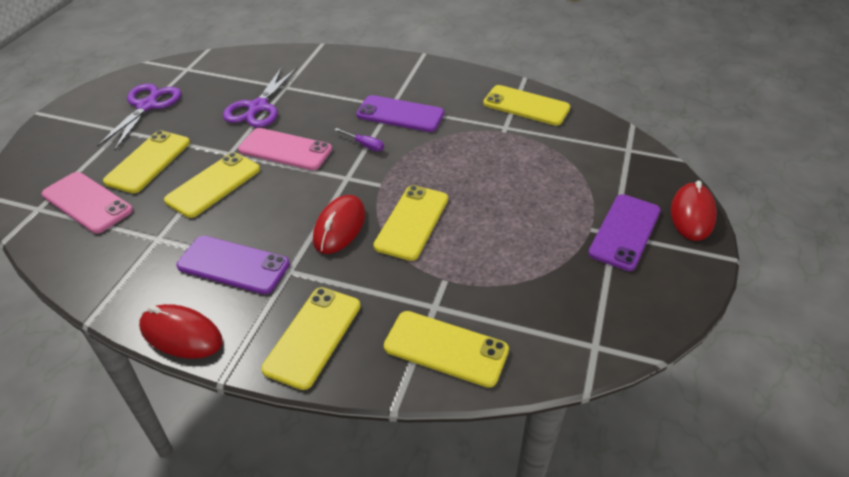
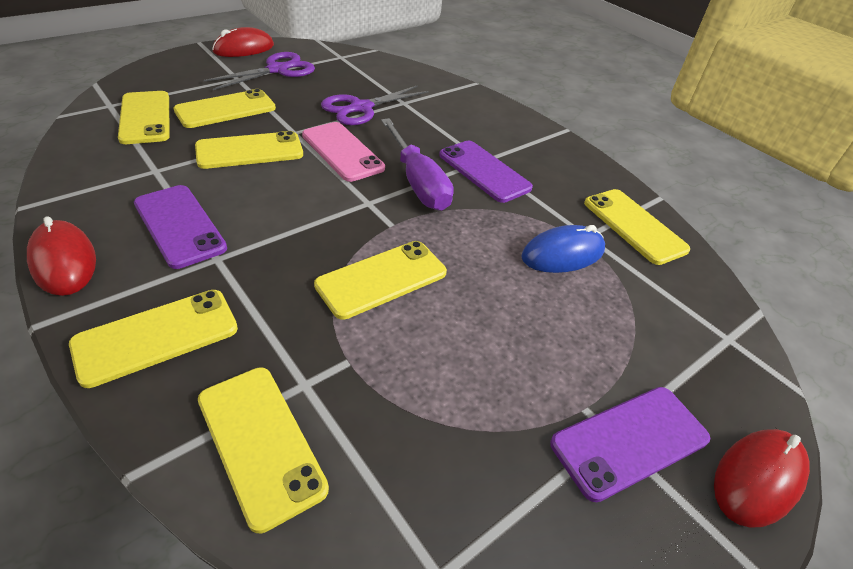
camera: 30 degrees right, 0 degrees up
(87, 203) = (145, 118): pink phone -> yellow phone
(339, 227) = (308, 244): red mouse -> red mouse (244, 49)
(365, 145) = (418, 182): purple screwdriver -> purple screwdriver, size x2.30
(502, 147) = (562, 254): none -> blue mouse

